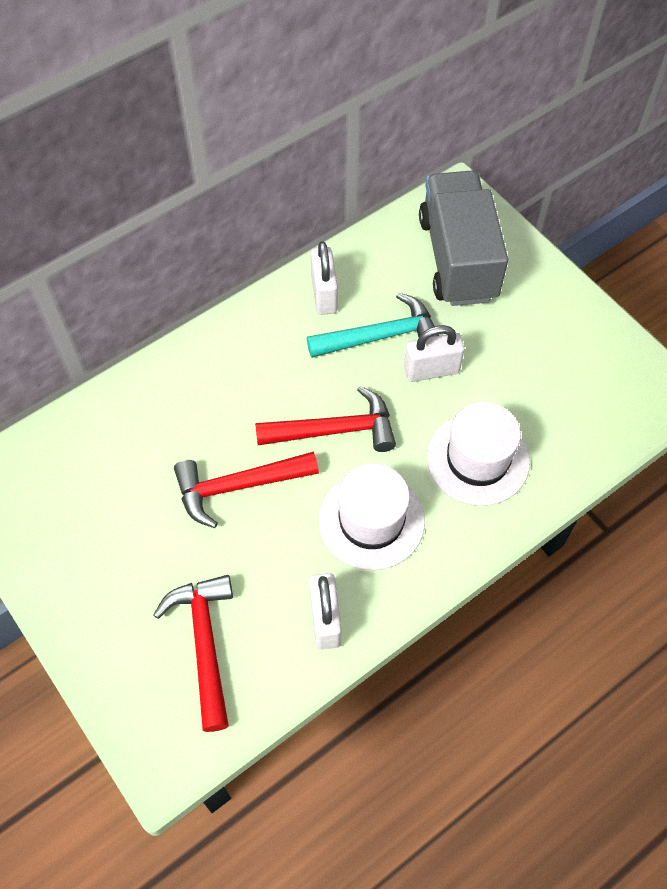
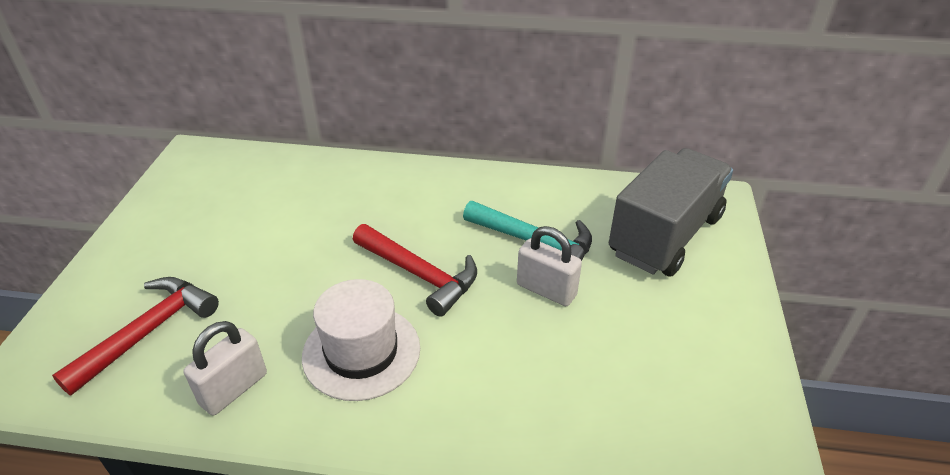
camera: 45 degrees right, 20 degrees down
(238, 486) = (309, 258): red hammer -> none
(324, 294) = (526, 193): white padlock -> none
(478, 459) = (503, 379): white hat -> none

